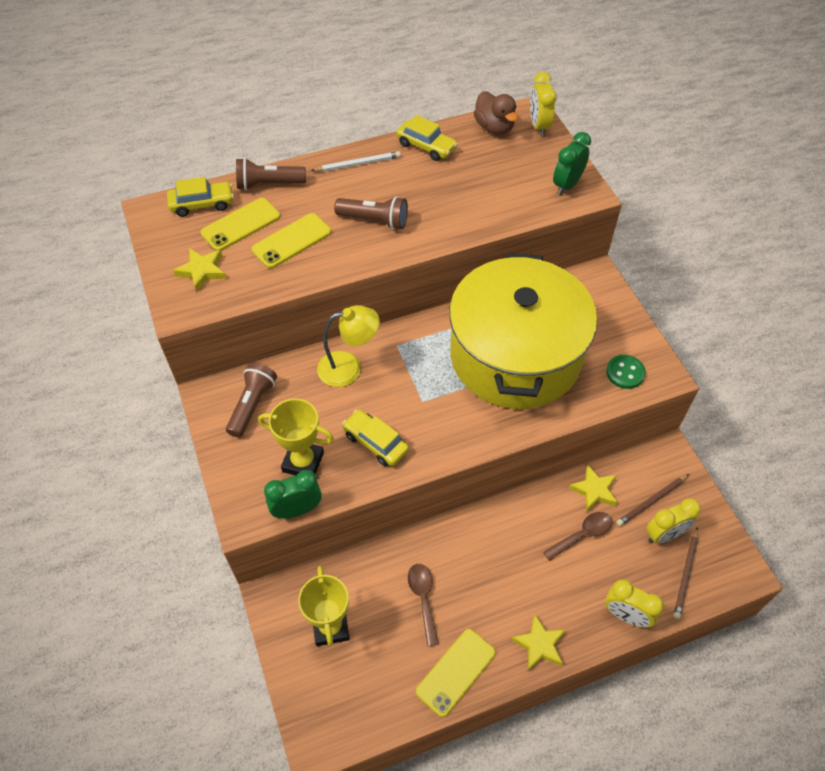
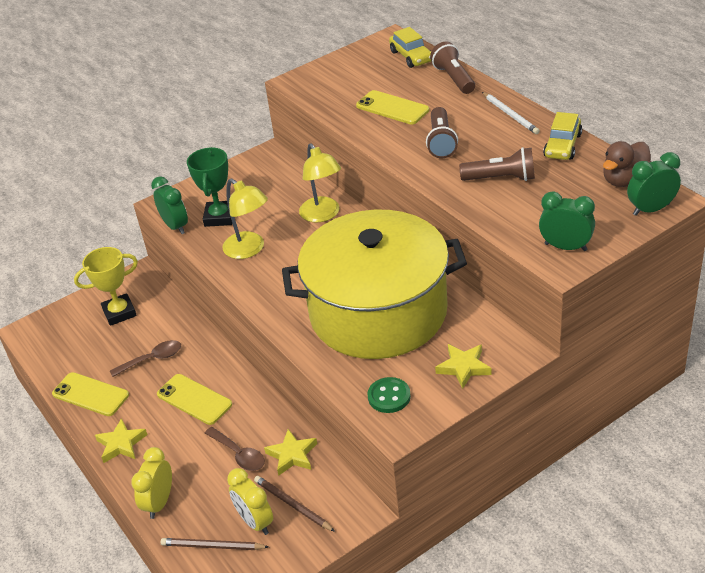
camera: 80 degrees right, 15 degrees down
(202, 271) = (338, 78): yellow star -> yellow star (464, 367)
(241, 225) = (398, 80): yellow phone -> yellow phone (194, 399)
(252, 405) = (266, 177): brown flashlight -> brown flashlight (501, 178)
(303, 462) = (219, 217): yellow trophy -> green trophy
(375, 442) = (249, 250): yellow car -> yellow lamp
(539, 126) = (651, 209): yellow clock -> green clock

